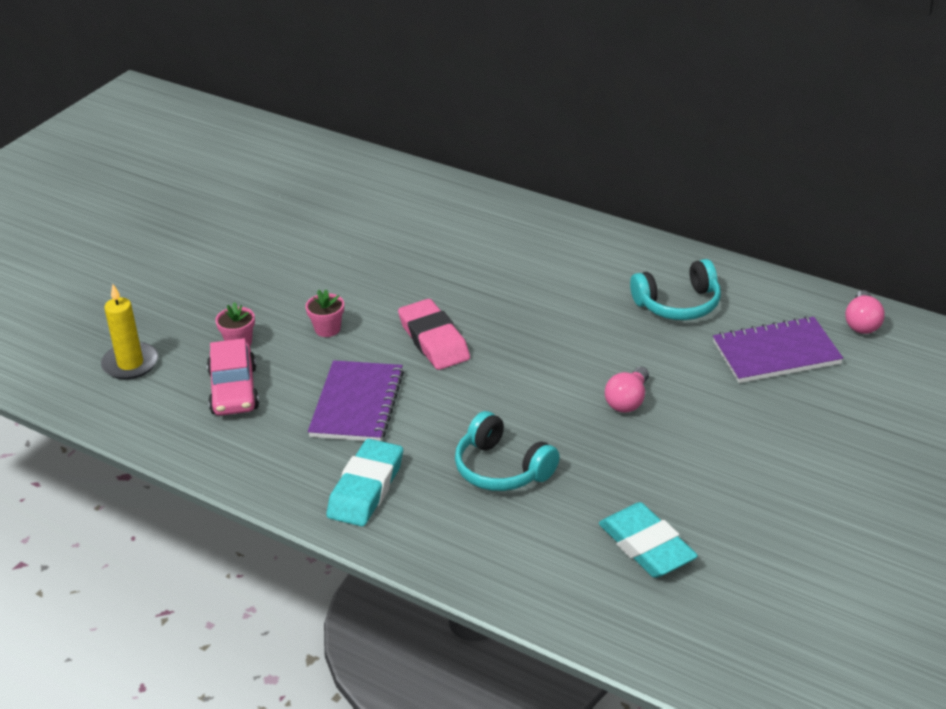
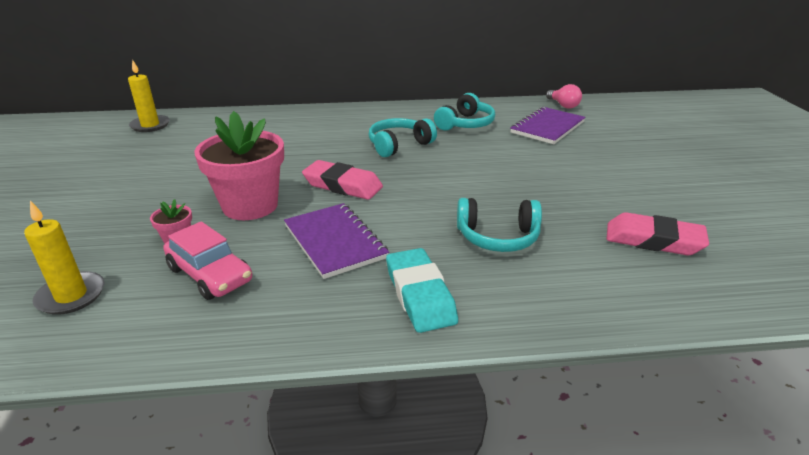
camera: 40 degrees left, 5 degrees down
(327, 329) = (250, 206): pink flower pot -> pink flower pot, size x2.35
(333, 169) = (150, 125): none -> yellow candle
(556, 307) = (399, 145): none -> turquoise headphones
(628, 401) = (512, 172): pink light bulb -> none
(647, 546) = (653, 240): turquoise eraser -> pink eraser

